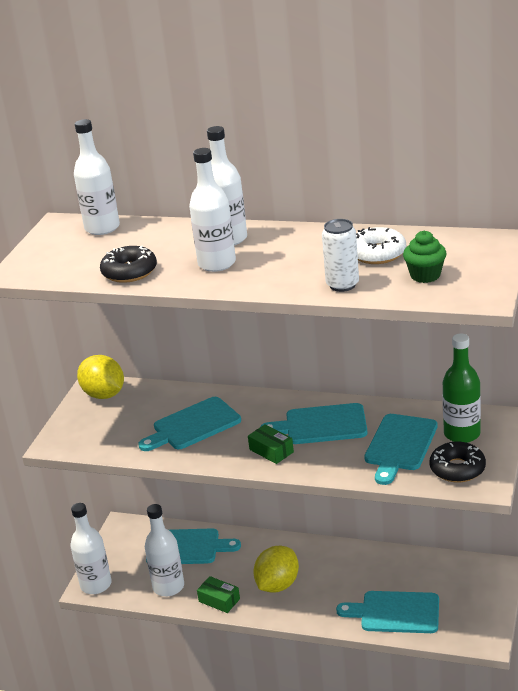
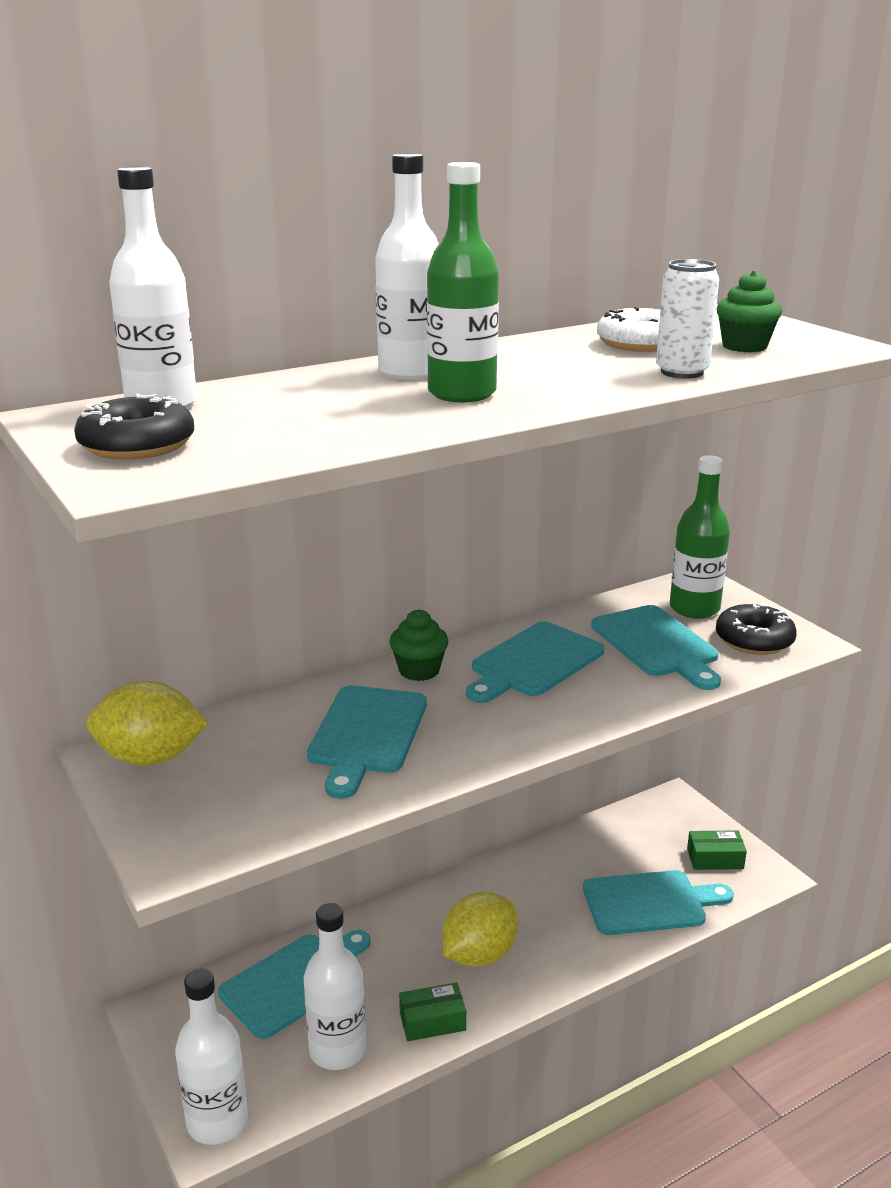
camera: 50 degrees left, 5 degrees down
(129, 272) = (346, 431): black donut -> black donut (137, 445)
(217, 263) = (462, 393): white bottle -> green bottle
(263, 403) = (419, 670): none -> green cupcake
(271, 451) = (526, 714): green box -> green box (715, 859)
(277, 585) = (479, 955): yellow lemon -> yellow lemon turned 60 degrees clockwise
(395, 612) = (649, 903): turquoise cutting board -> turquoise cutting board turned 150 degrees counterclockwise

